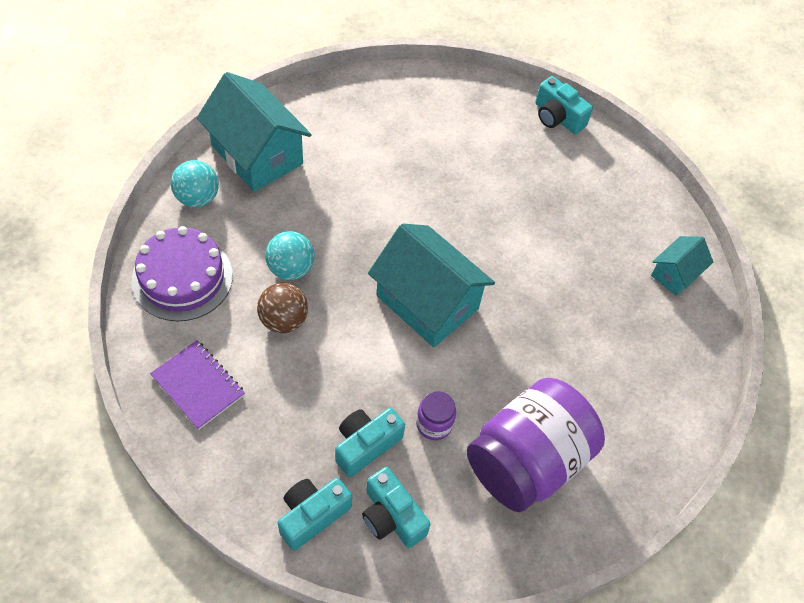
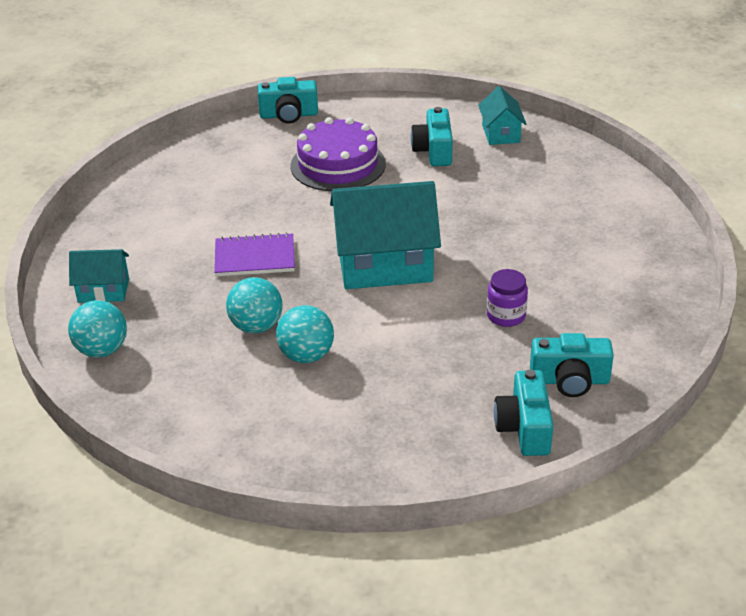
camera: 45 degrees left, 20 degrees down
(182, 278) = (181, 401): purple cake -> purple cake (338, 165)
(198, 385) = (315, 443): purple notebook -> purple notebook (255, 257)
(257, 154) = (103, 290): turquoise house -> turquoise house, size x0.52
(283, 320) = (306, 356): brown ball -> turquoise ball
(366, 445) = (487, 364): turquoise camera -> turquoise camera (434, 151)
(527, 461) = (589, 283): purple jar -> none

